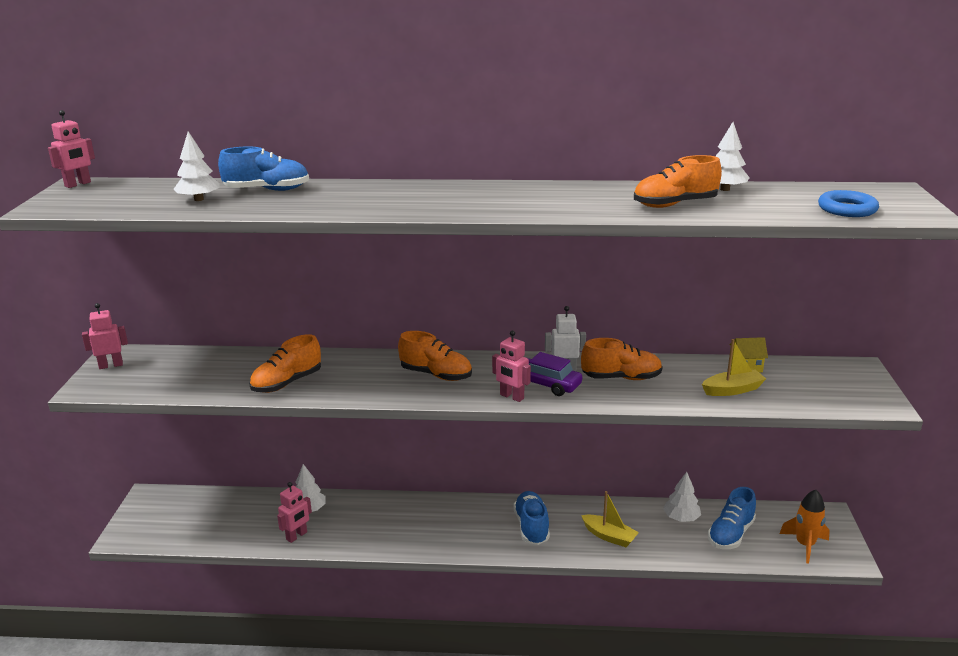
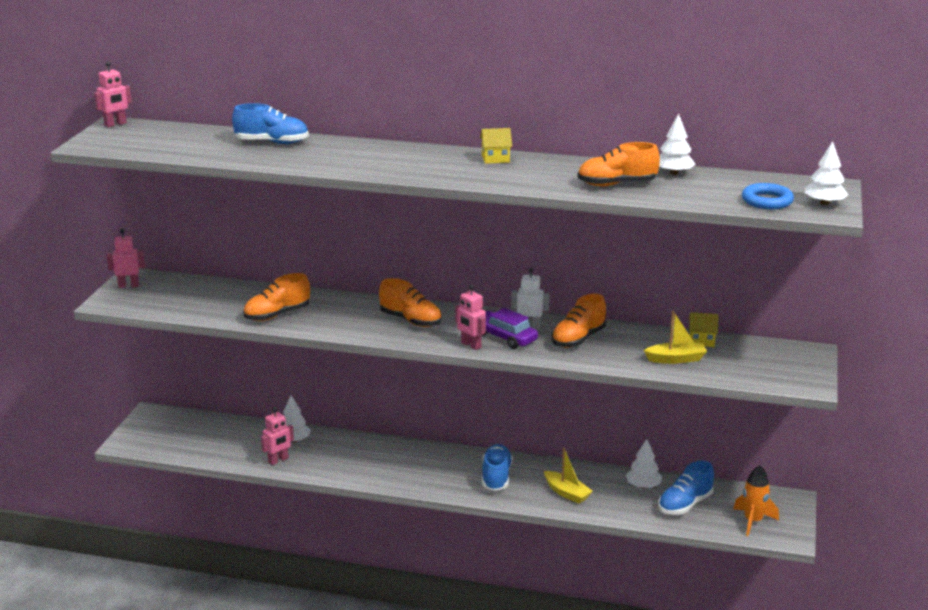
camera: 10 degrees right, 0 degrees up
(199, 199) = (213, 147): white tree -> white tree (824, 203)
(525, 189) = (495, 159): none -> yellow house
(621, 378) = (578, 339): orange shoe -> orange shoe turned 120 degrees clockwise

